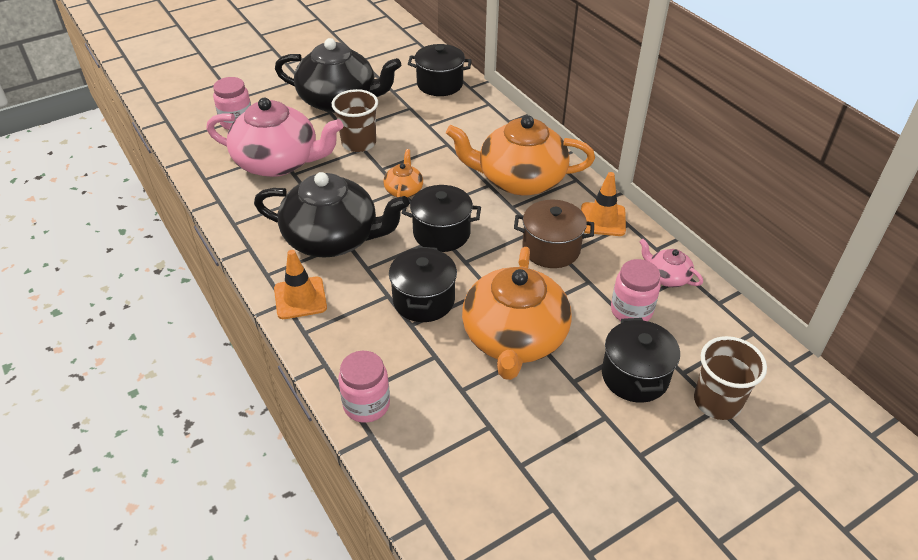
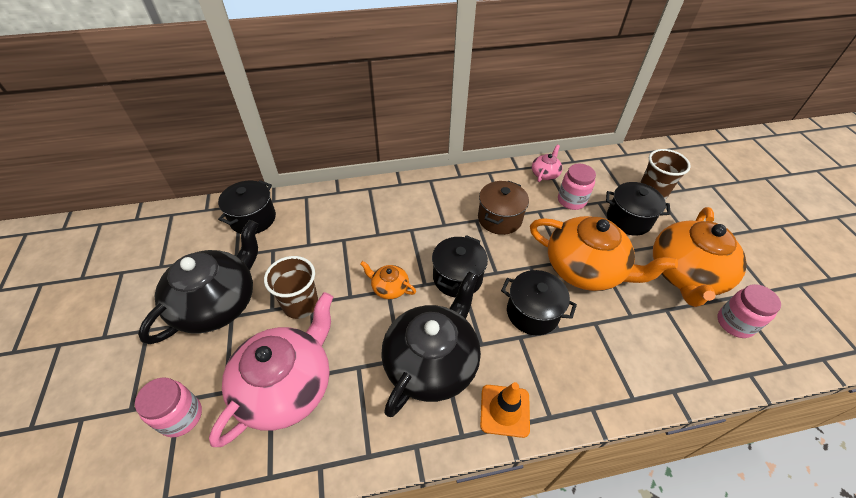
camera: 70 degrees left, 5 degrees up
(366, 404) = (641, 386): pink jar -> pink jar (735, 323)
(519, 180) = (414, 210): orange teapot -> orange teapot (685, 274)
(602, 219) = (479, 182): orange traffic cone -> none
(667, 277) = (545, 174): pink teapot -> pink teapot turned 150 degrees clockwise

